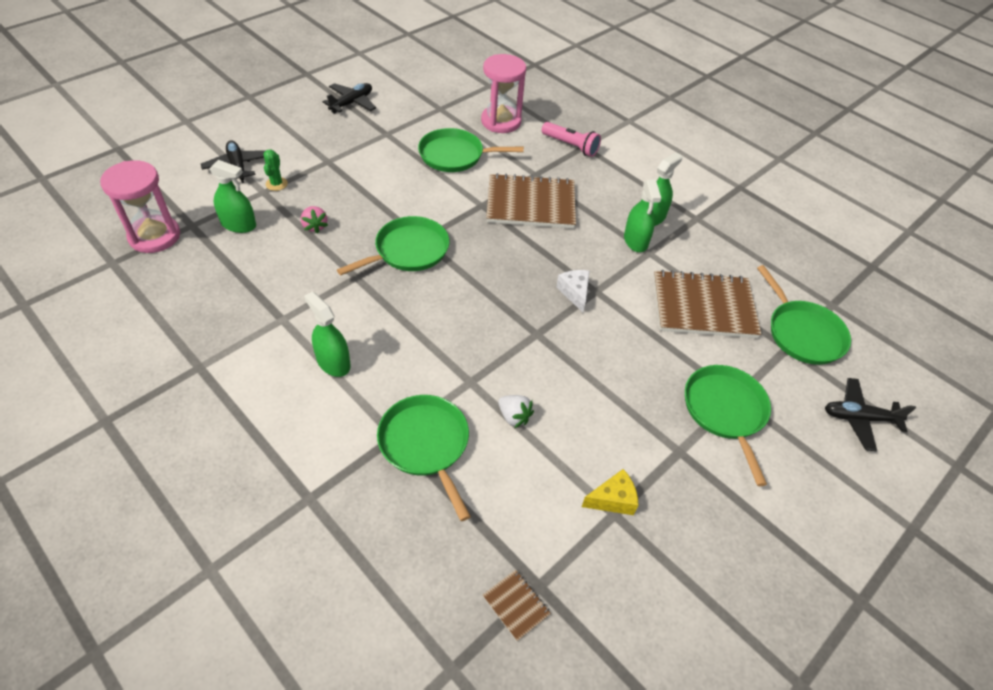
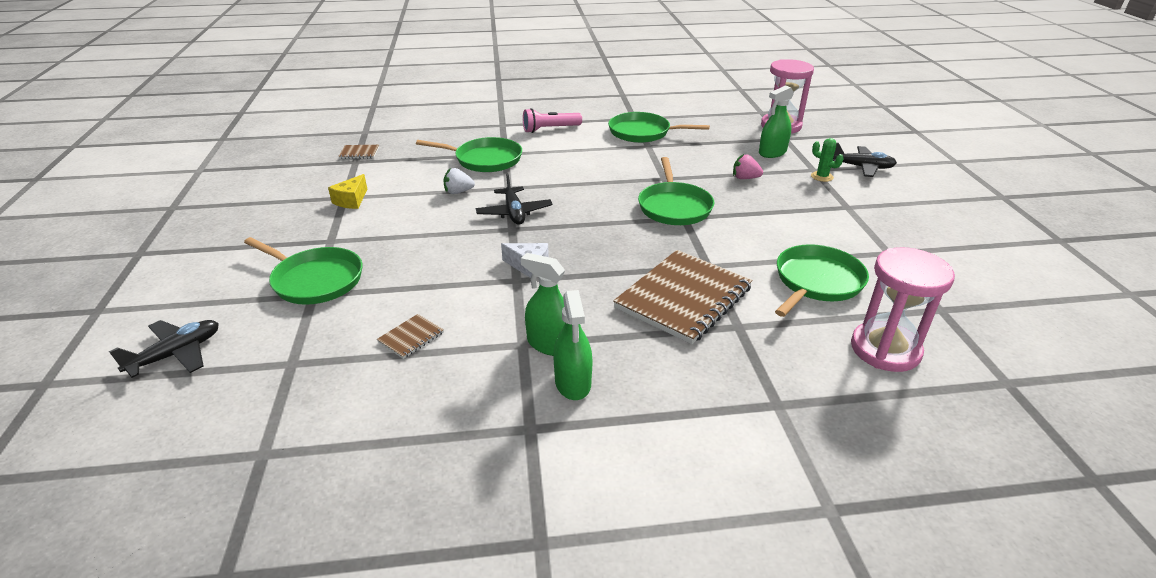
camera: 130 degrees right, 15 degrees down
(333, 362) = (588, 151): green spray bottle -> none
(352, 103) = (972, 250): black plane -> black plane (514, 213)
(571, 146) = (785, 390): pink flashlight -> pink flashlight (550, 129)
(703, 306) = (411, 337): brown notebook -> brown notebook, size x0.42
(802, 333) = (283, 390): green pan -> green pan (642, 132)

